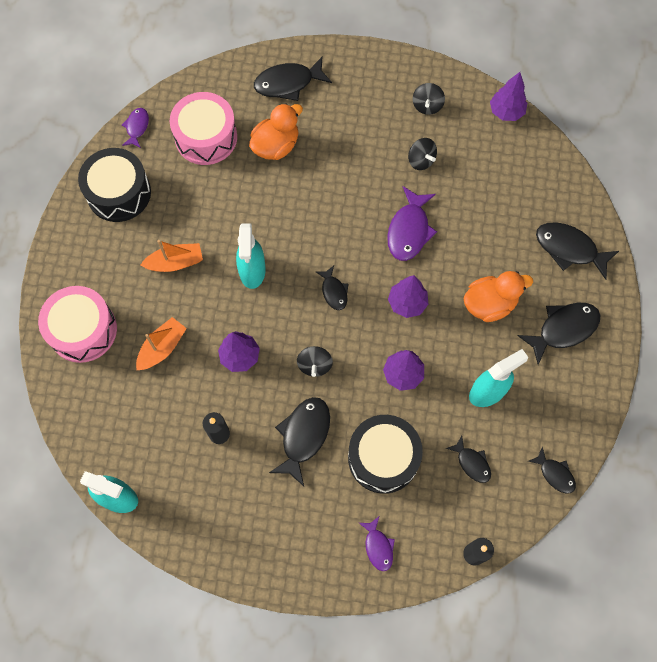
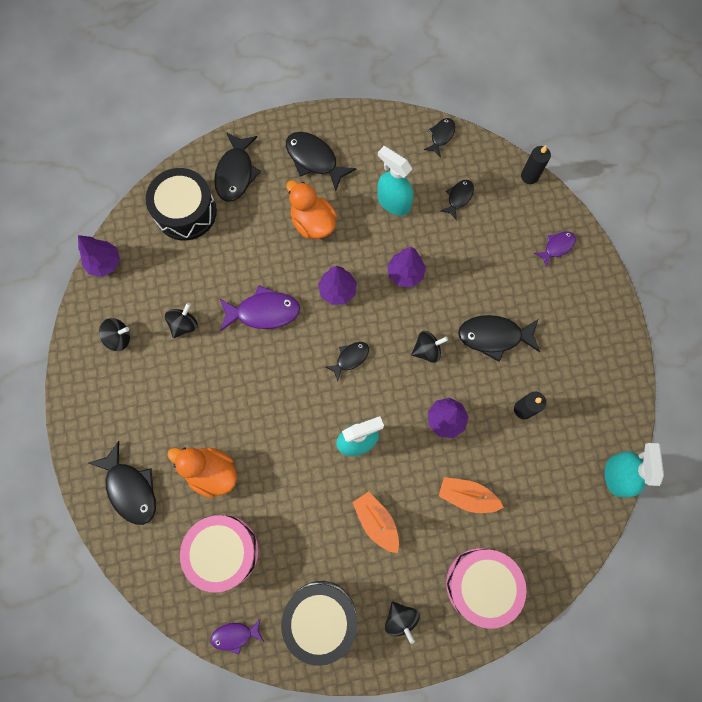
camera: 110 degrees left, 5 degrees up
(88, 254) = (400, 619): none -> black spinning top
(383, 458) = (484, 266): black drum -> black drum (186, 212)

